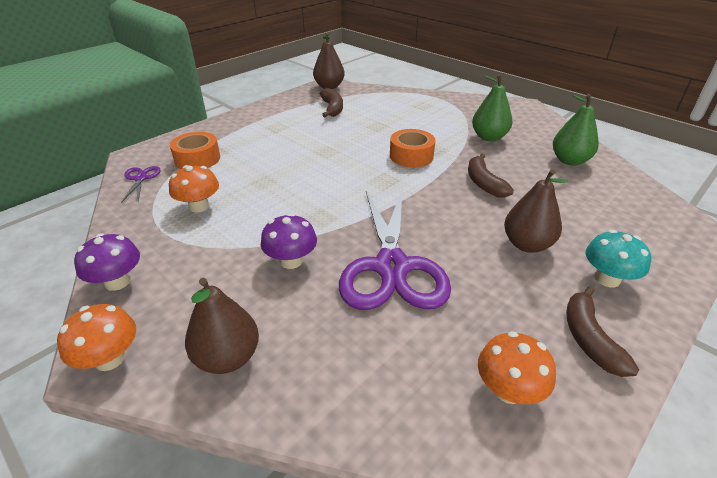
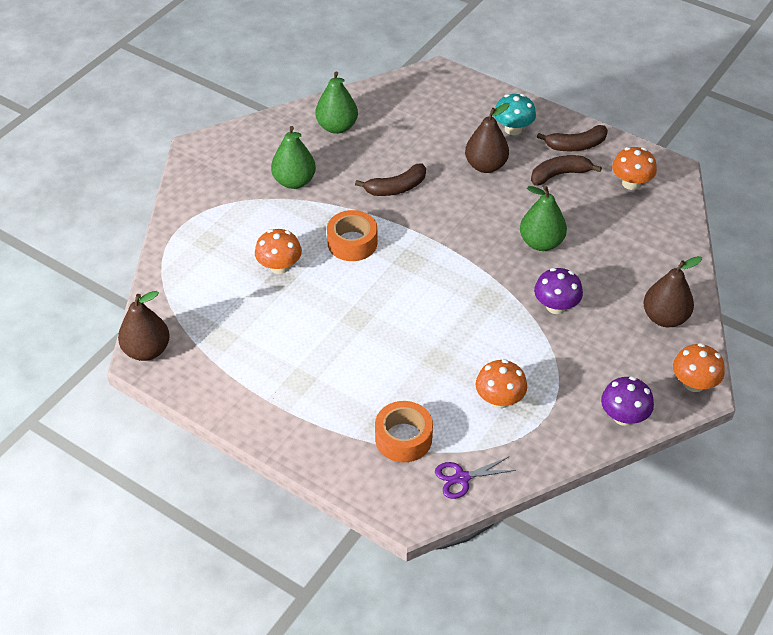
camera: 100 degrees left, 10 degrees up
(332, 108) = (231, 332): brown banana -> brown banana (559, 175)
(390, 126) = (279, 266): none -> orange mushroom
(392, 267) = (541, 243): purple scissors -> green pear

